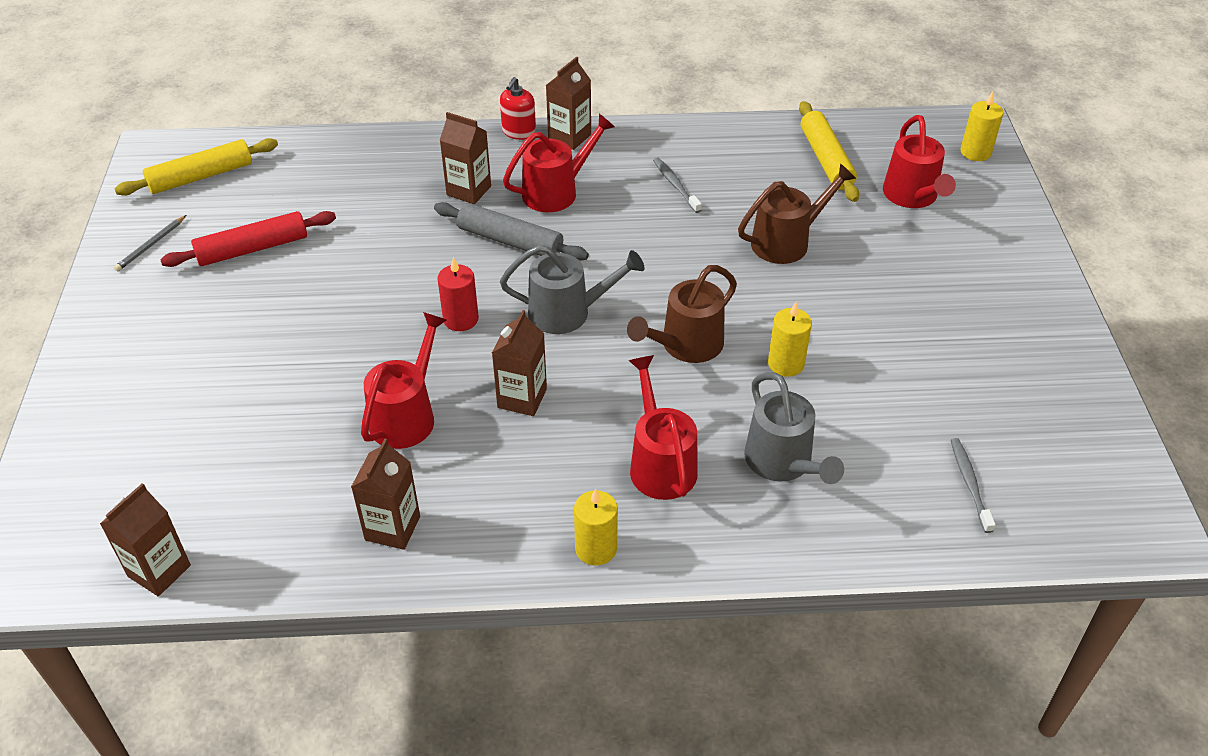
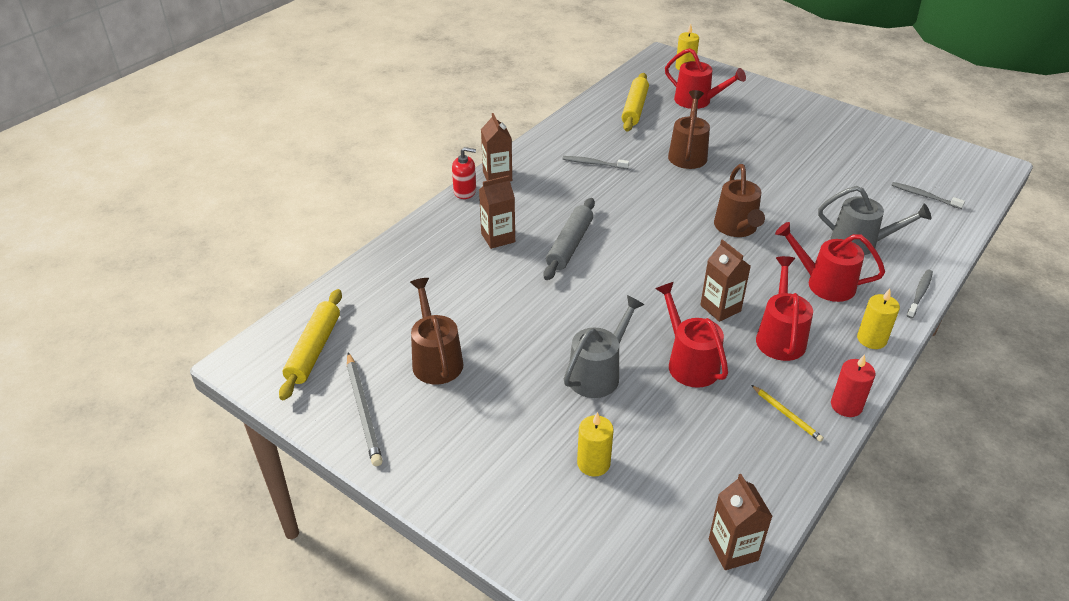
camera: 50 degrees left, 5 degrees down
(151, 245) = (363, 410): grey pencil -> grey pencil, size x1.71
(252, 249) = (435, 359): red rolling pin -> brown watering can
(392, 528) = (786, 414): brown carton -> yellow pencil
(461, 319) = (621, 299): red candle -> red candle (846, 405)
(510, 241) = (569, 245): grey rolling pin -> grey rolling pin turned 45 degrees counterclockwise
(519, 132) = (465, 191): red soap dispenser -> red soap dispenser turned 60 degrees counterclockwise
(556, 191) = (544, 206): red watering can -> red watering can (780, 336)
(568, 312) = (662, 255): grey watering can -> grey watering can (598, 373)
(737, 560) = (920, 293): none -> grey toothbrush
(786, 364) = (785, 204): yellow candle -> yellow candle (593, 463)
(826, 159) = (634, 108): yellow rolling pin -> yellow rolling pin turned 75 degrees clockwise

